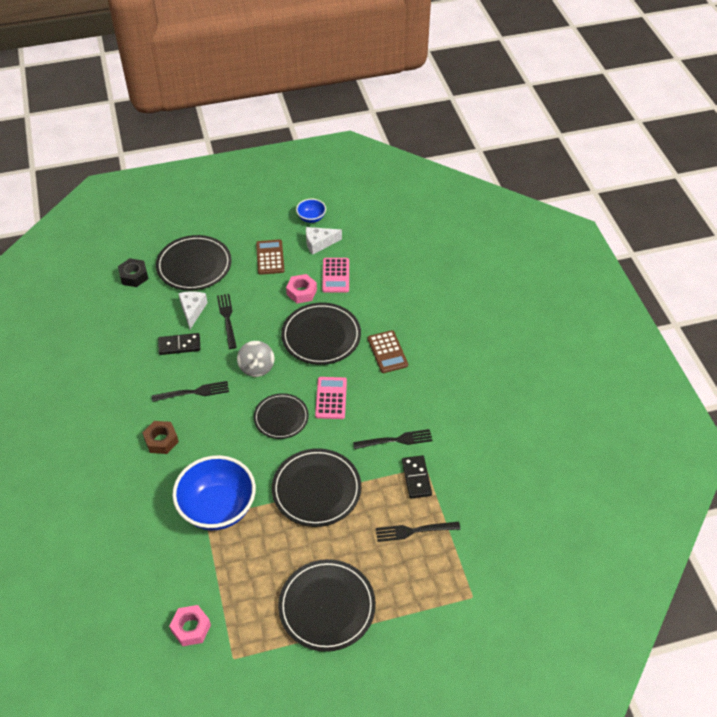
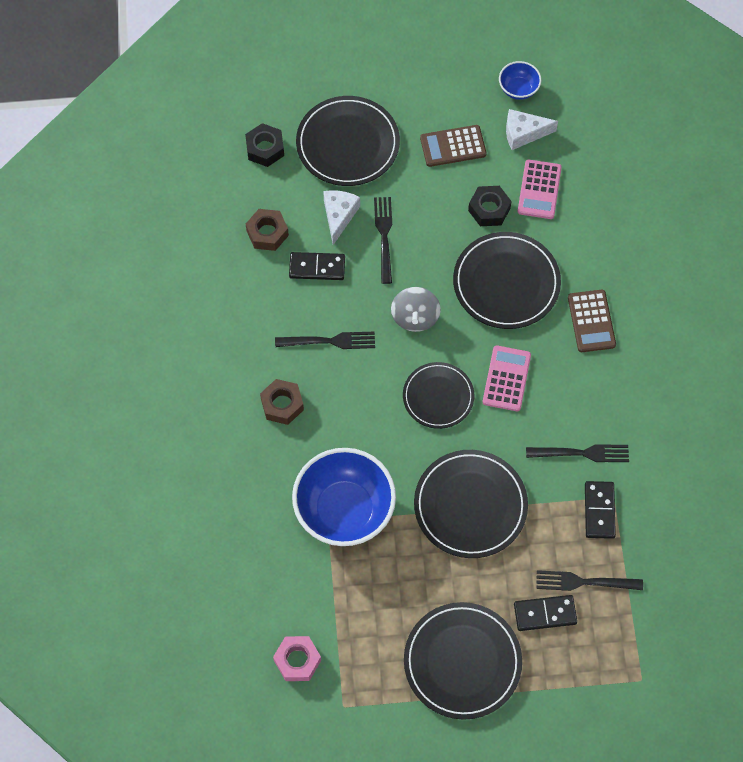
camera: 10 degrees right, 15 degrees up
(140, 328) = (267, 233): none -> brown nut
(270, 257) = (453, 146): brown calculator -> brown calculator turned 105 degrees counterclockwise
(301, 292) = (489, 209): pink nut -> black nut
(387, 559) = (545, 614): none -> black domino

